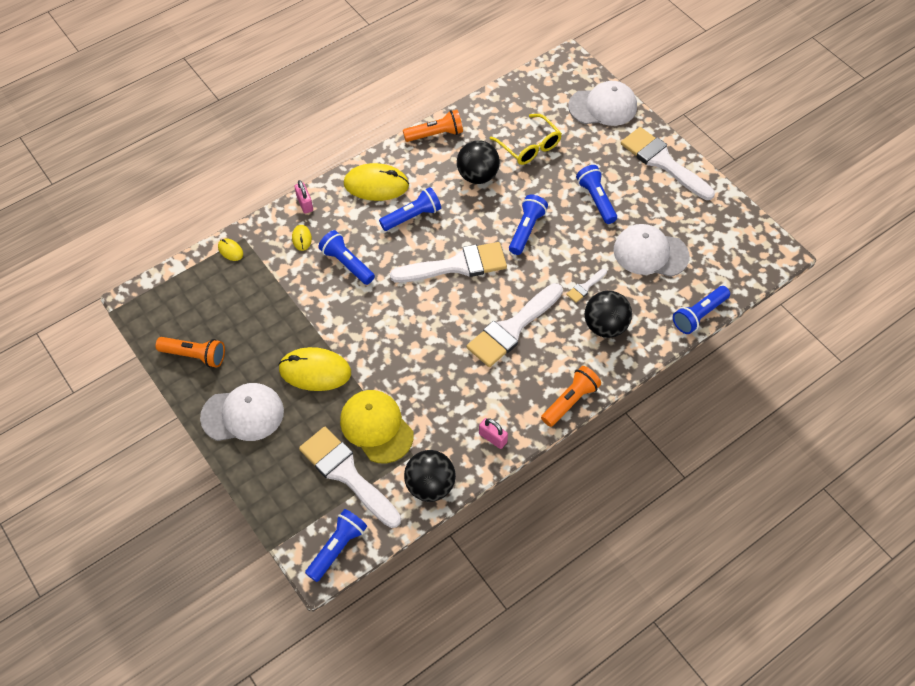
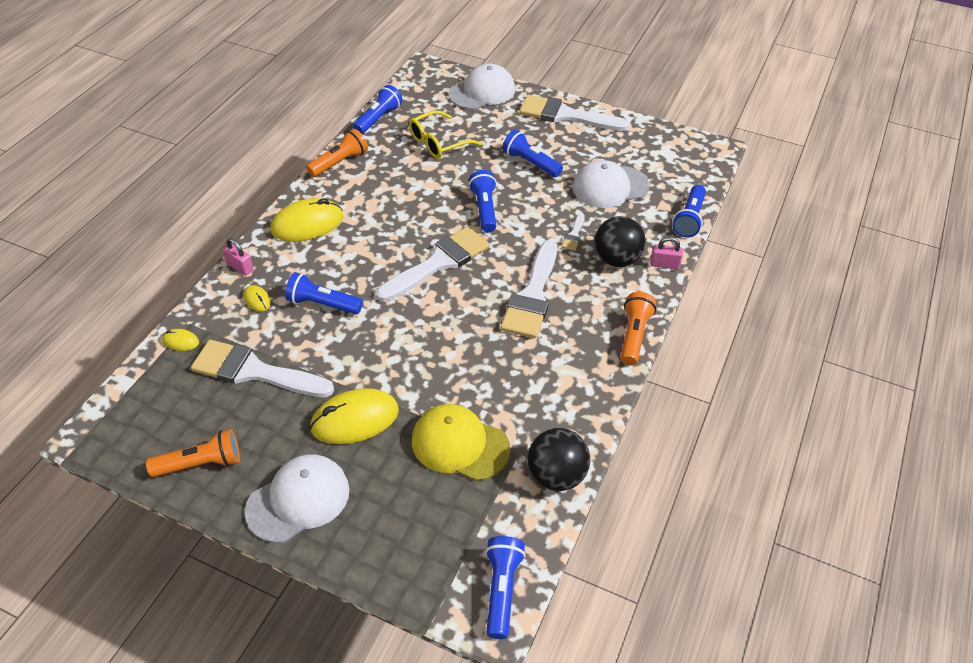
camera: 30 degrees left, 10 degrees down
(346, 474) = (459, 506): white brush -> white brush (254, 371)
(412, 216) = (363, 238): blue flashlight -> blue flashlight (378, 118)
(477, 176) = (405, 182): black ball -> none
(492, 438) = (586, 401): pink padlock -> pink padlock (664, 264)
(529, 146) = (438, 142): yellow glasses -> yellow glasses turned 120 degrees clockwise

